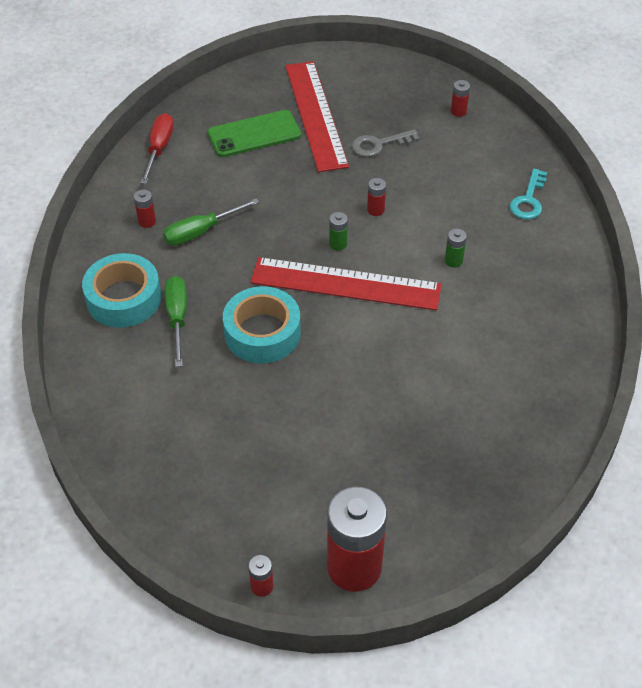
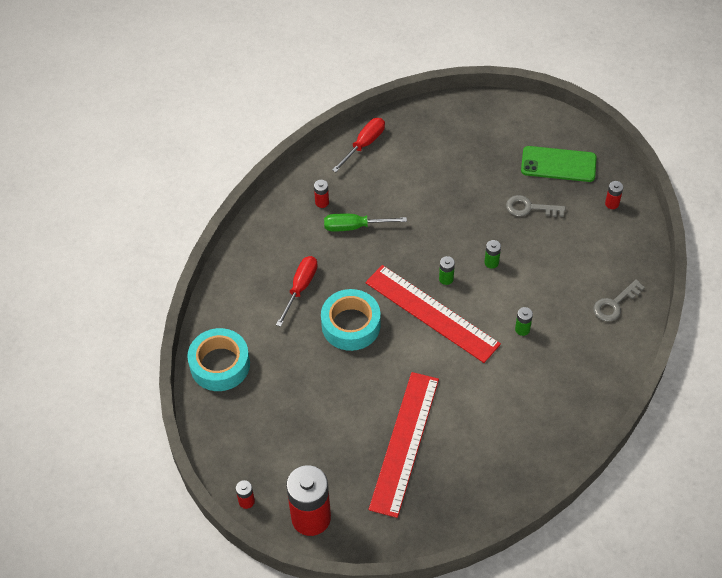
camera: 30 degrees right, 5 degrees up
(124, 298) = (273, 257): turquoise tape -> turquoise tape (220, 364)
(177, 318) = (300, 288): green screwdriver -> red screwdriver
(254, 134) = (440, 160): green phone -> green phone (558, 164)
(316, 115) = (497, 162): red ruler -> red ruler (405, 443)
(375, 210) = (491, 262): red battery -> green battery
(528, 200) = (614, 304): turquoise key -> grey key

